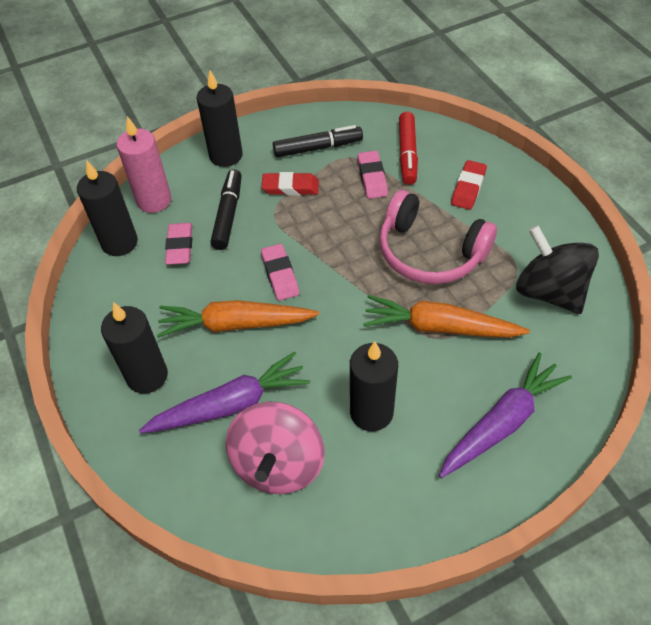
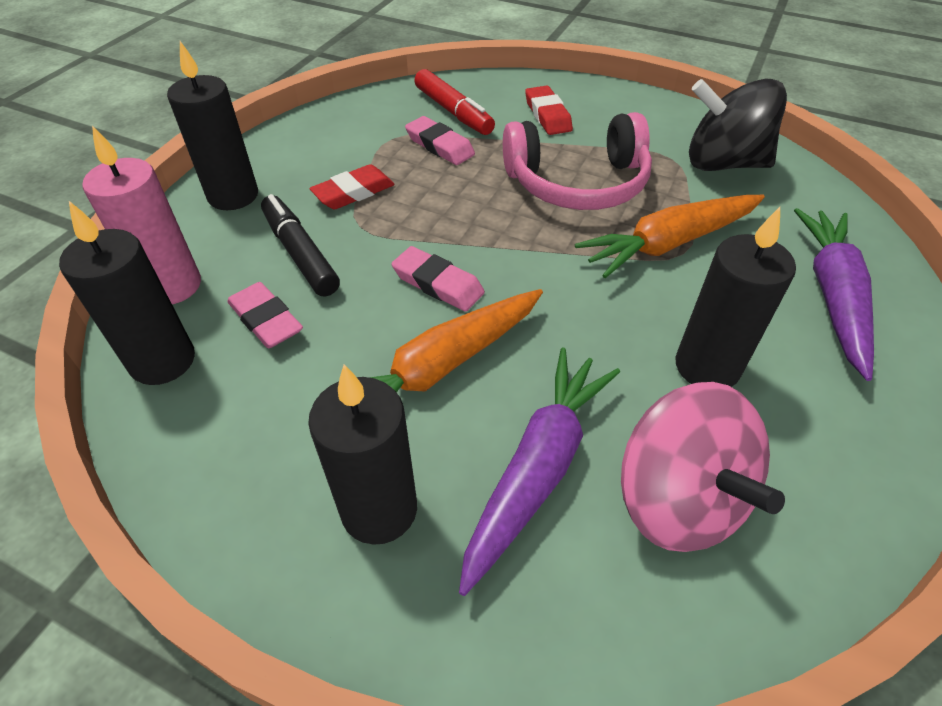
camera: 40 degrees left, 5 degrees down
(318, 148) = (346, 144): black marker -> none

